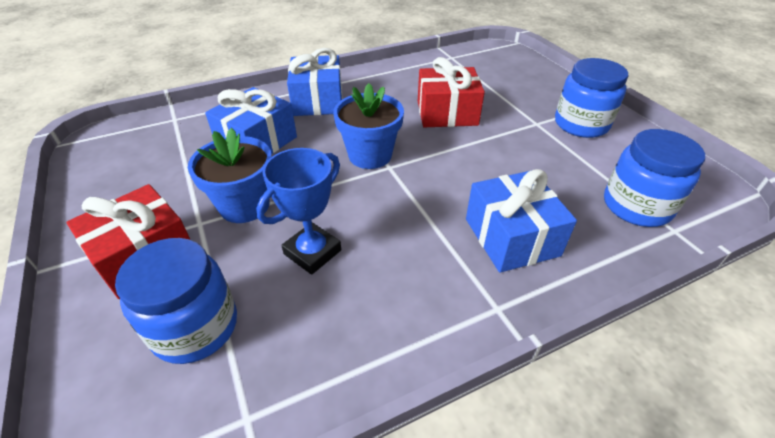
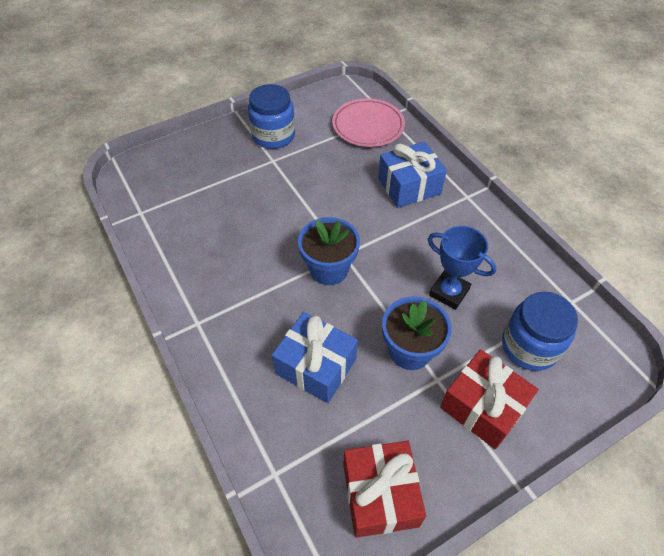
camera: 95 degrees left, 10 degrees up
(318, 101) = (233, 325): blue gift -> none
(447, 113) = (257, 217): red gift -> red gift (380, 494)
(636, 206) = (368, 126): blue jar -> pink plate

